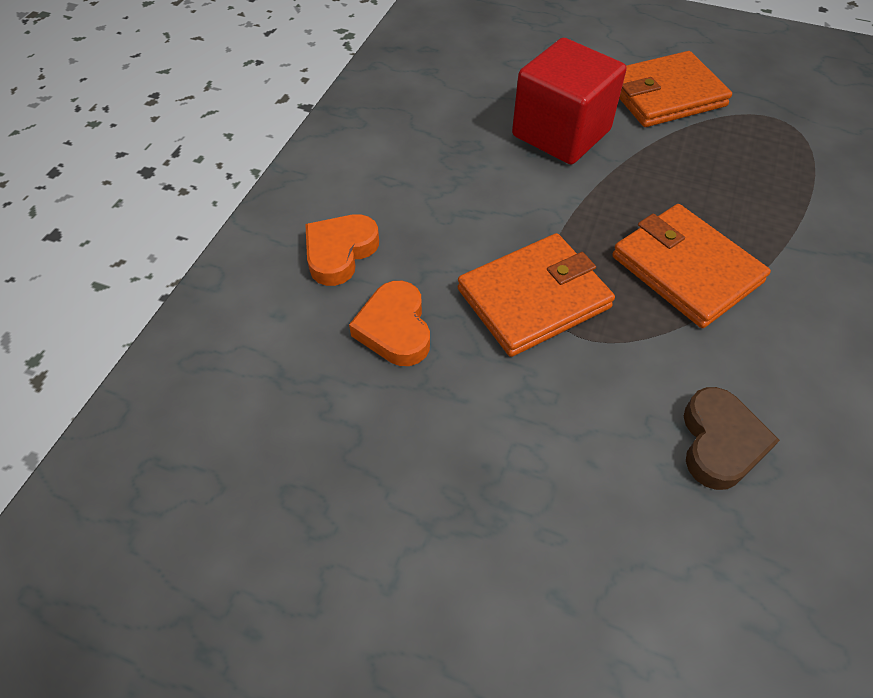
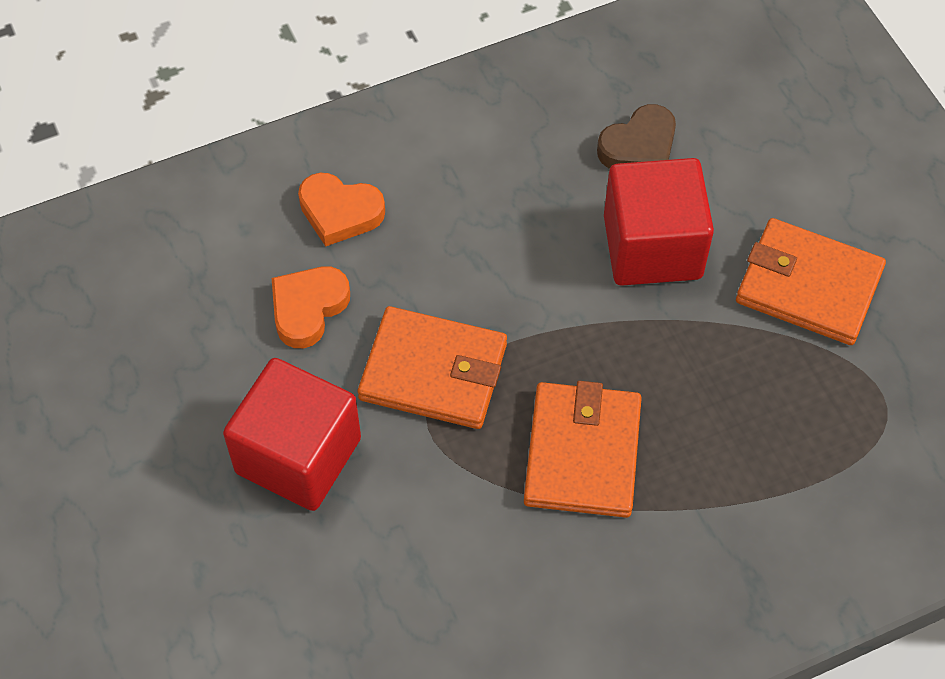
camera: 45 degrees right, 5 degrees up
(340, 252) = (340, 212): orange heart -> orange heart turned 150 degrees counterclockwise
(518, 434) = (298, 455): none -> red cube
(720, 443) = (422, 586): brown heart -> brown heart (639, 147)

